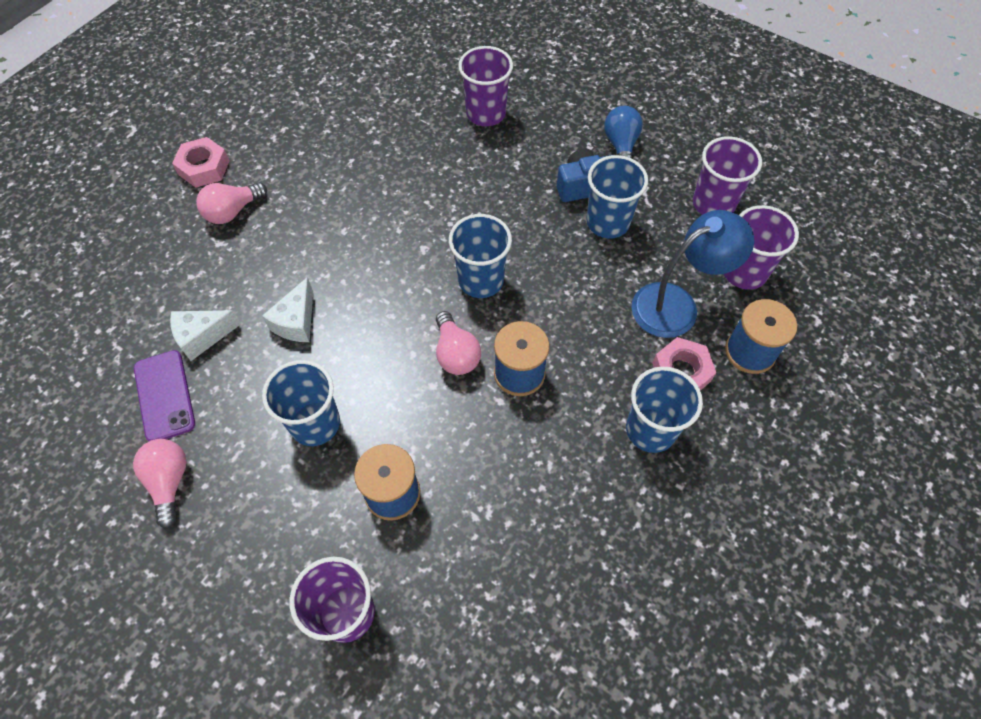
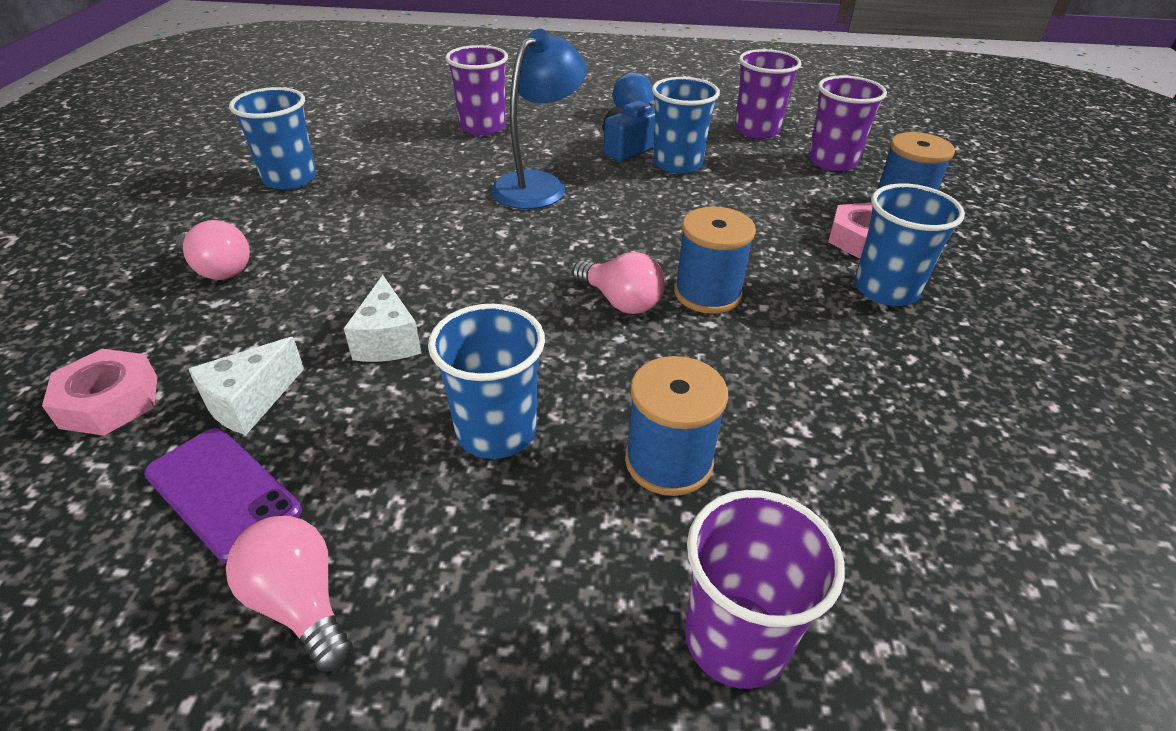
camera: 30 degrees left, 20 degrees down
(204, 168) = (149, 243): pink nut -> pink nut (110, 402)
(232, 211) = (218, 269): pink light bulb -> pink light bulb turned 75 degrees counterclockwise
(481, 280) = (591, 237): blue cup -> blue cup (290, 179)
(676, 304) = (801, 197): blue lamp -> blue lamp (538, 184)

